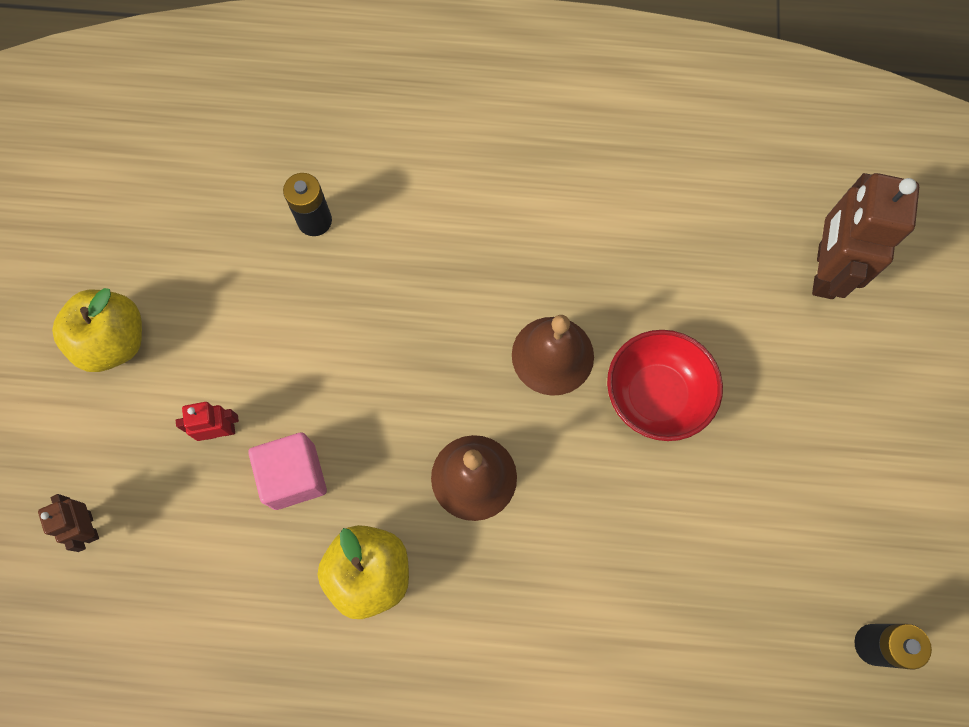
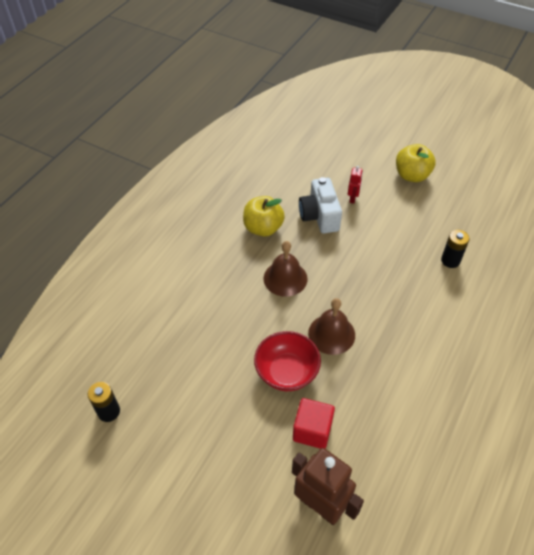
camera: 115 degrees right, 20 degrees down
(89, 527) = (331, 151): brown robot -> none
(294, 476) = (319, 216): pink cube -> white camera
(729, 321) = (312, 430): none -> red cube

